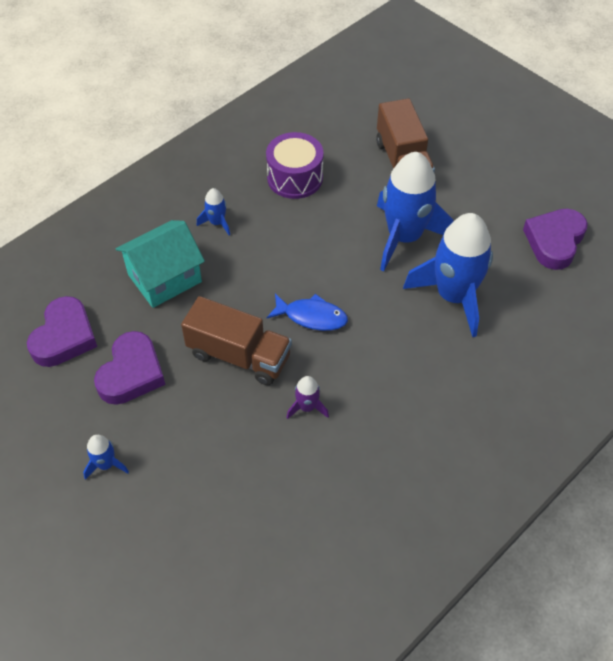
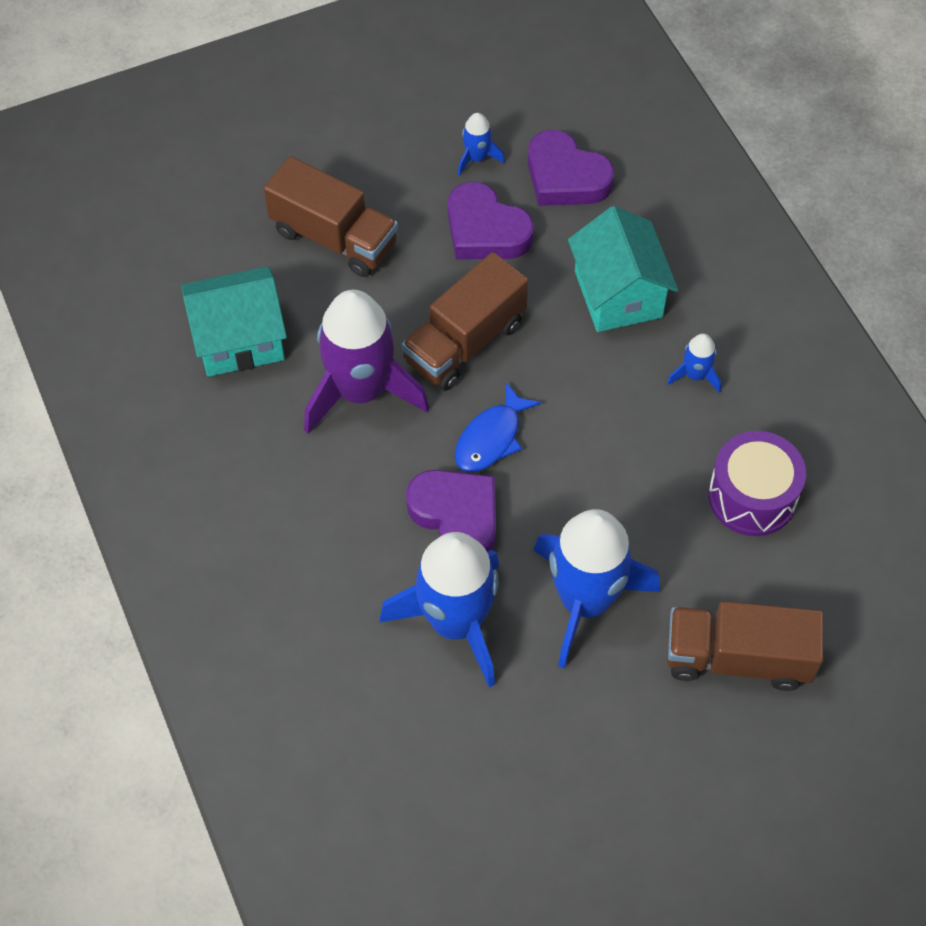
camera: 110 degrees right, 5 degrees up
(106, 464) = (376, 185): blue rocket -> blue rocket (477, 158)
(170, 476) = (334, 238): none -> brown truck
(295, 509) = (239, 340): none -> turquoise house
(307, 407) = (360, 391): purple rocket -> purple rocket, size x2.33
(554, 241) = (499, 810): purple heart -> purple heart (456, 516)

